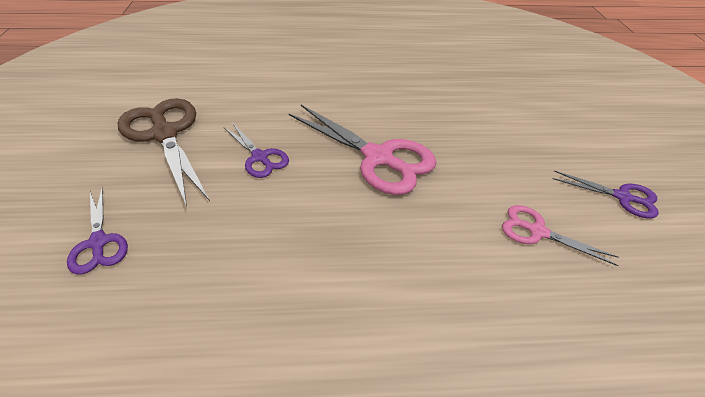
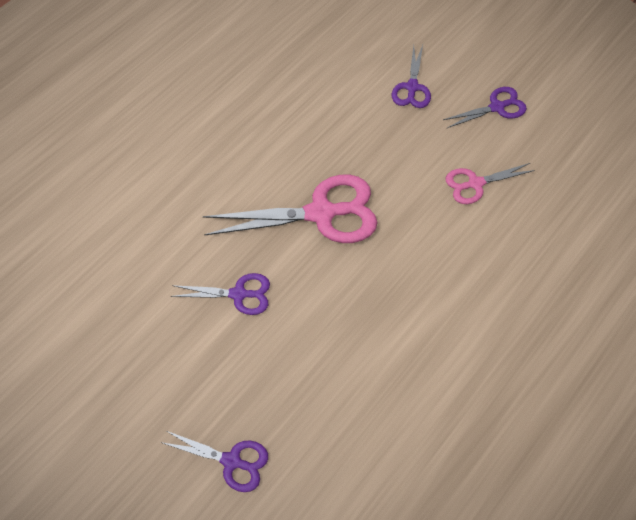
camera: 45 degrees left, 15 degrees up
(165, 134) = (131, 347): brown scissors -> none
(549, 139) = (412, 87): none -> purple scissors

